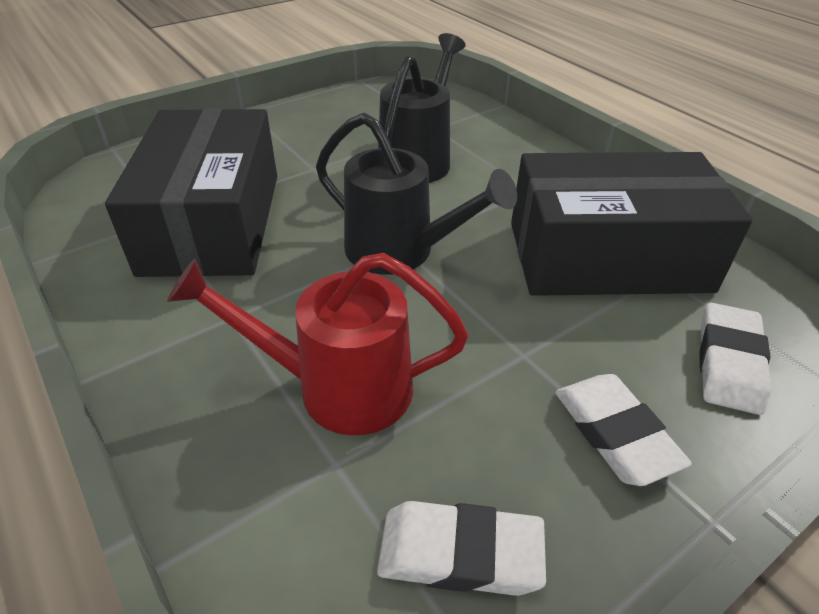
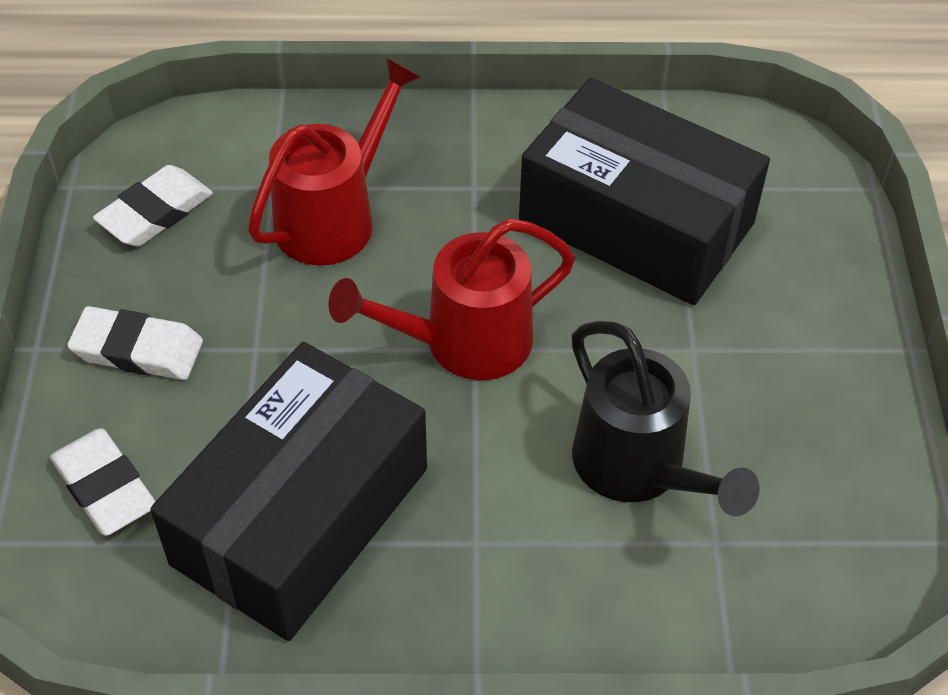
camera: 125 degrees right, 10 degrees up
(401, 252) = (462, 343): black watering can -> red watering can

